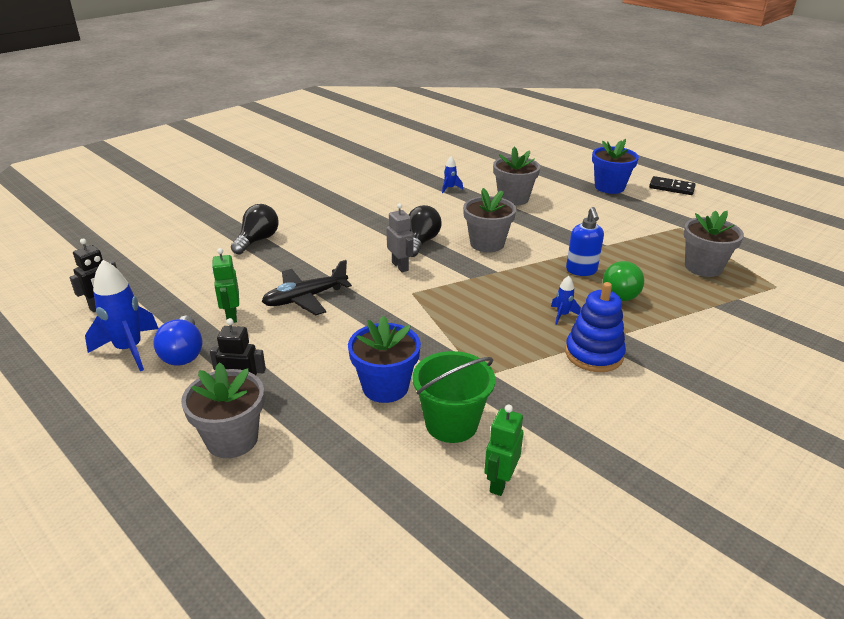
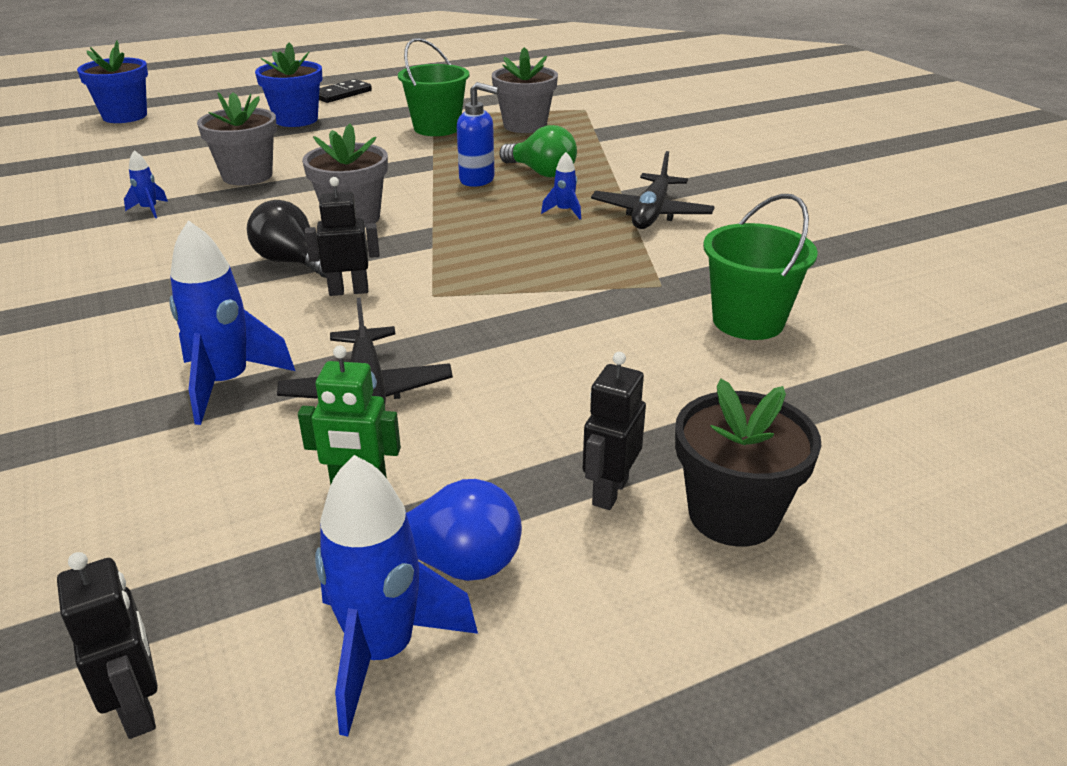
camera: 70 degrees left, 0 degrees up
(232, 439) = (733, 514): grey flower pot -> black flower pot
(257, 240) = (87, 424): black light bulb -> none
(298, 260) = (227, 384): none -> blue rocket
(385, 387) = (655, 355): blue flower pot -> blue flower pot (125, 116)
(400, 266) = (348, 291): grey robot -> black robot
(500, 482) = (856, 312): green robot -> none
(594, 354) = (651, 213): blue stacking toy -> black plane
(654, 235) = (437, 128): none -> green bucket

